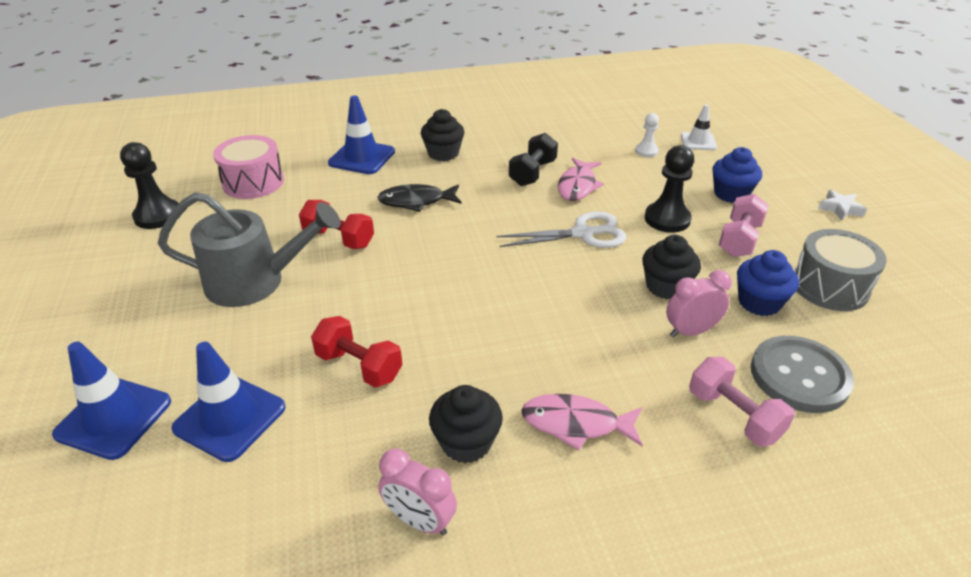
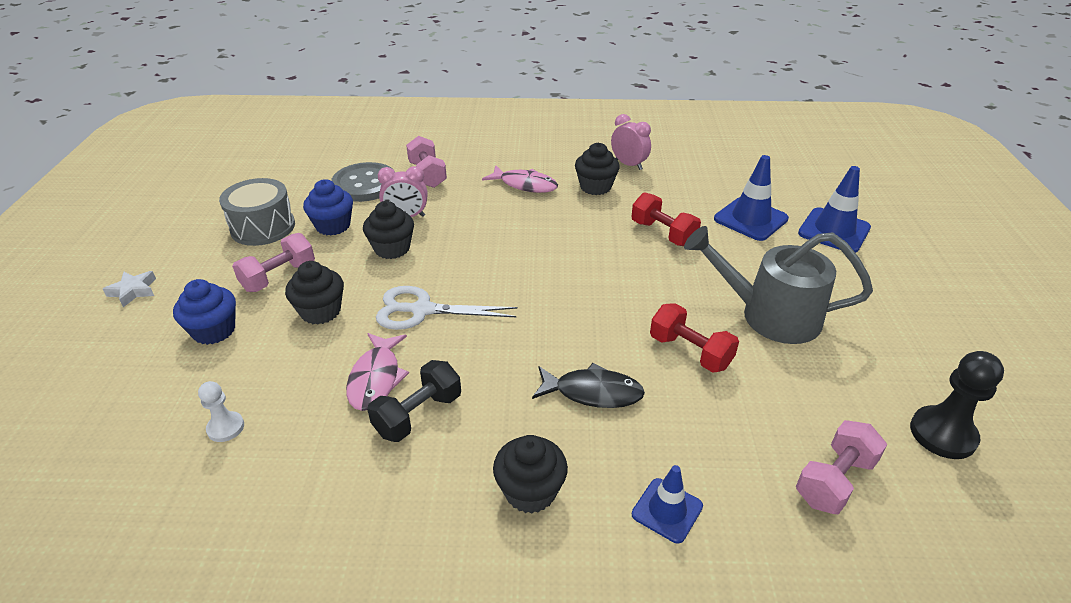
camera: 165 degrees left, 0 degrees up
(253, 182) = (834, 481): pink drum -> pink dumbbell
(362, 157) = (667, 510): blue traffic cone -> blue traffic cone, size x0.63
(578, 186) = (376, 378): pink fish -> pink fish turned 150 degrees clockwise
(667, 219) = (320, 311): black pawn -> black cupcake
(698, 141) = (130, 433): white traffic cone -> none

